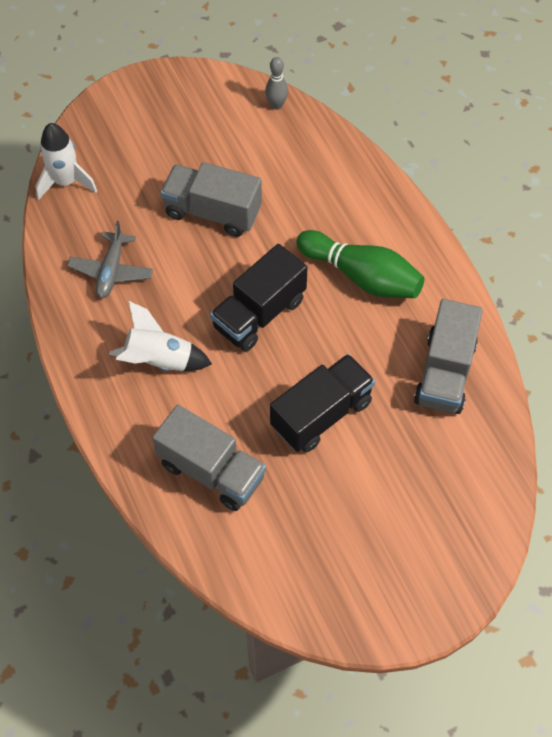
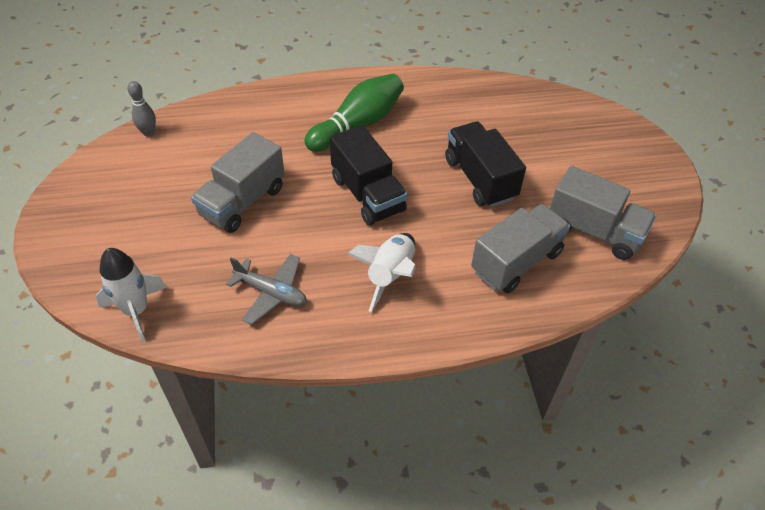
camera: 75 degrees left, 10 degrees down
(445, 372) = (464, 102): grey truck -> grey truck (594, 231)

